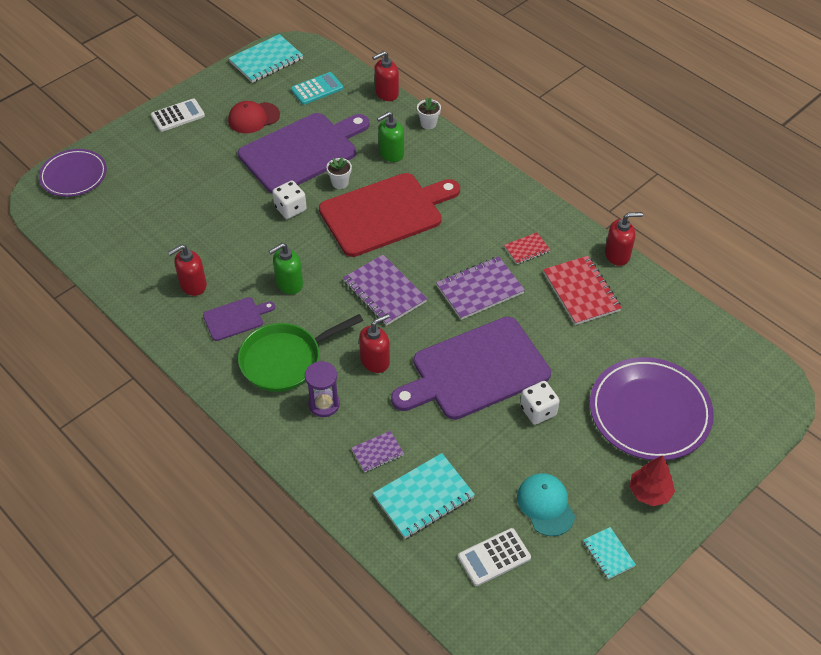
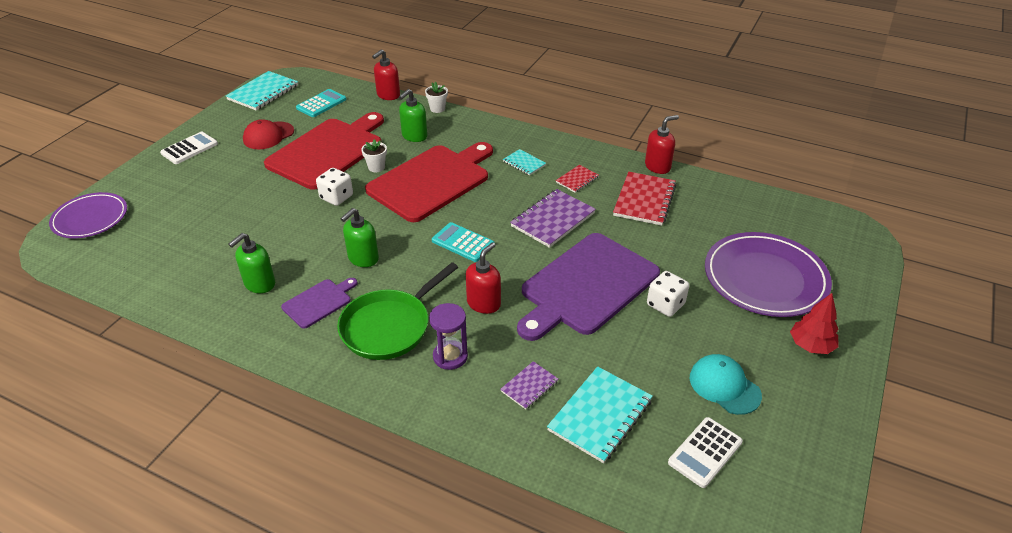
camera: 20 degrees left, 10 degrees down
(193, 285) = (259, 284): red soap dispenser -> green soap dispenser
(302, 151) = (328, 151): purple cutting board -> red cutting board
(384, 292) = (463, 243): purple notebook -> turquoise calculator
(581, 292) = (644, 200): red notebook -> red notebook turned 60 degrees clockwise
(608, 554) = (811, 413): turquoise notebook -> turquoise notebook (524, 163)

